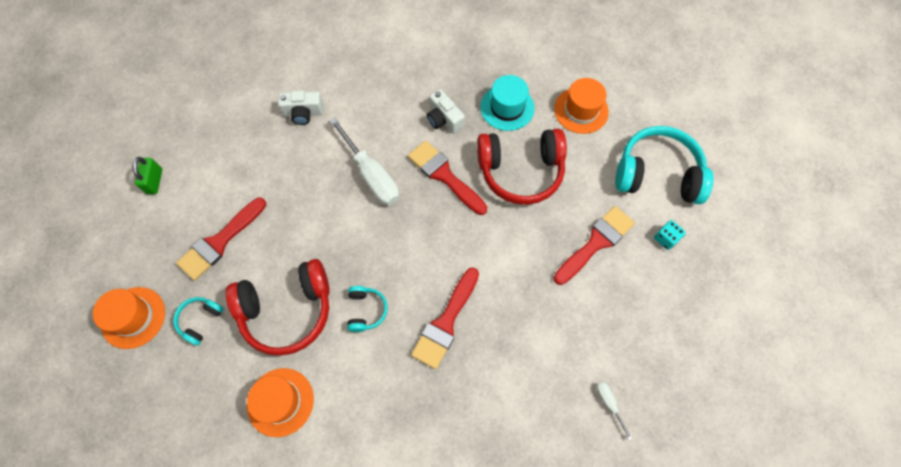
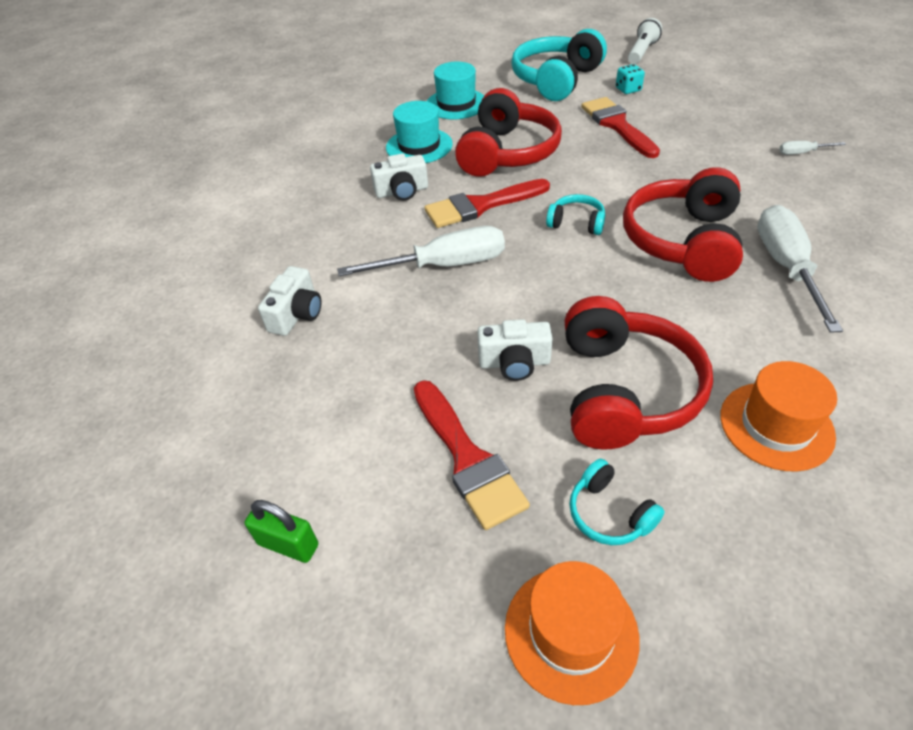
camera: 65 degrees left, 20 degrees down
(294, 244) = (514, 363): none -> white camera
(366, 310) = (648, 307): turquoise headphones -> turquoise headphones (576, 223)
(437, 399) = (786, 267): none -> white screwdriver
(446, 322) = (683, 241): red brush -> red headphones
(581, 110) = (456, 104): orange hat -> turquoise hat
(750, 235) = (642, 52): none -> white flashlight

